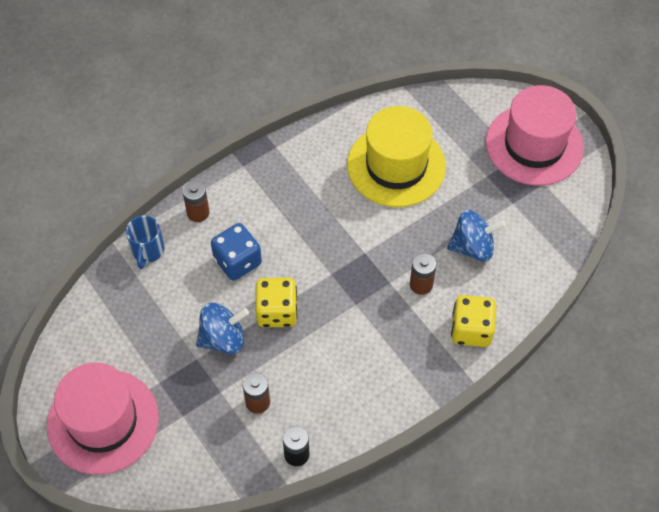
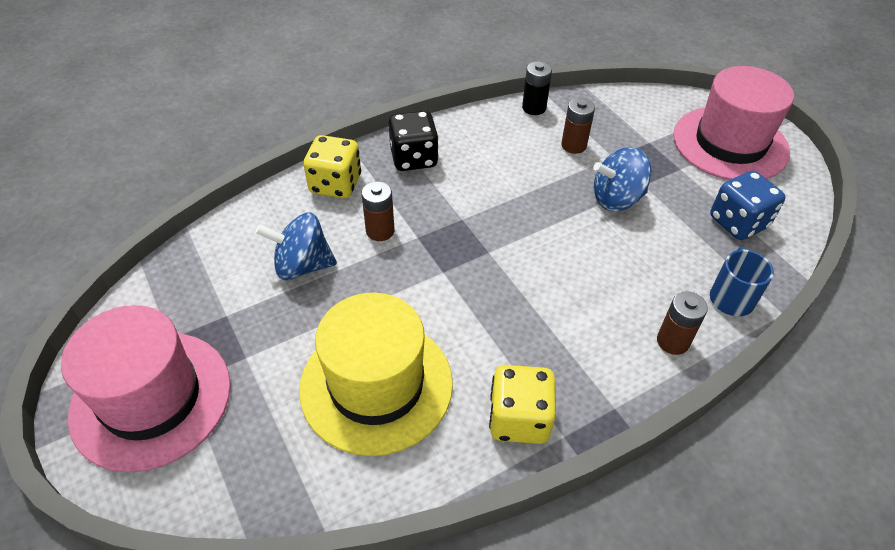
camera: 175 degrees left, 10 degrees down
(237, 261) = (608, 275): blue dice -> blue dice (738, 222)
(277, 312) = (556, 218): yellow dice -> yellow dice (519, 419)
(408, 369) = (414, 158): none -> black dice

